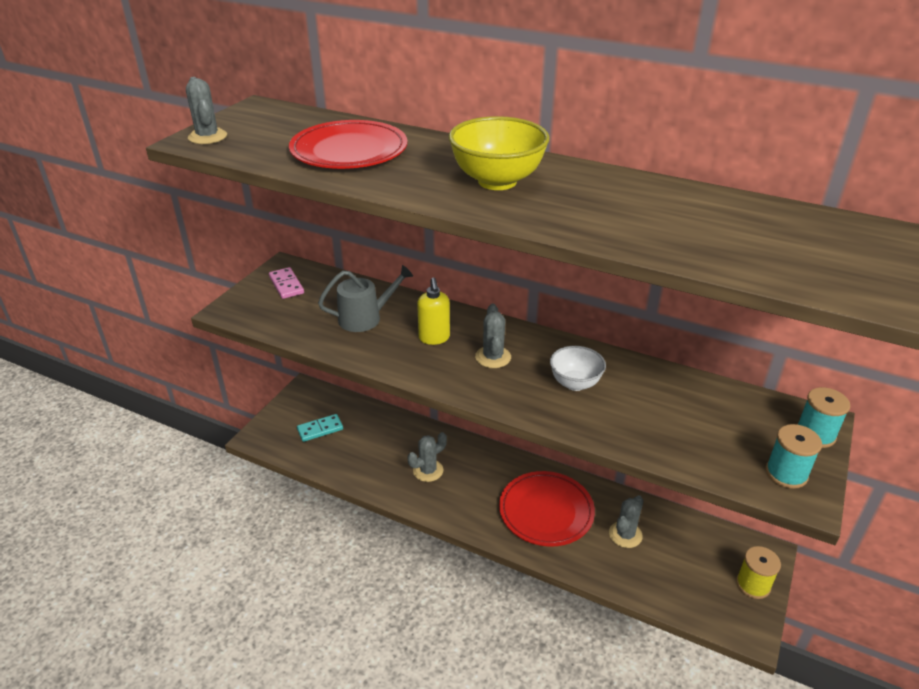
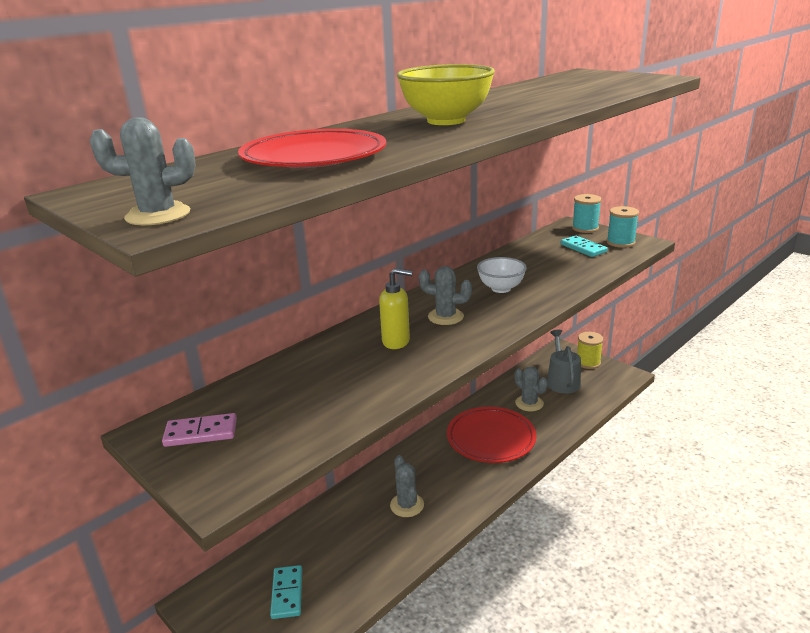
camera: 70 degrees left, 10 degrees down
(365, 318) = (329, 379): grey watering can -> grey watering can (562, 381)
(737, 438) = (583, 248): none -> turquoise domino

